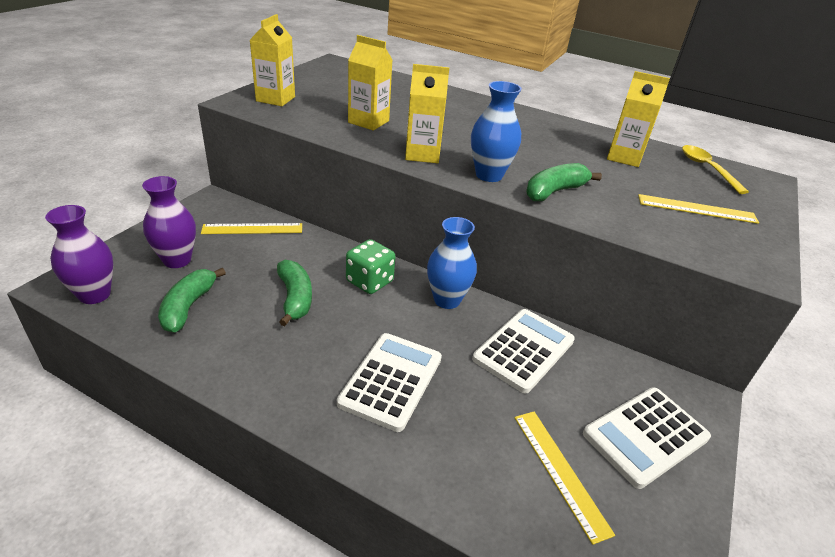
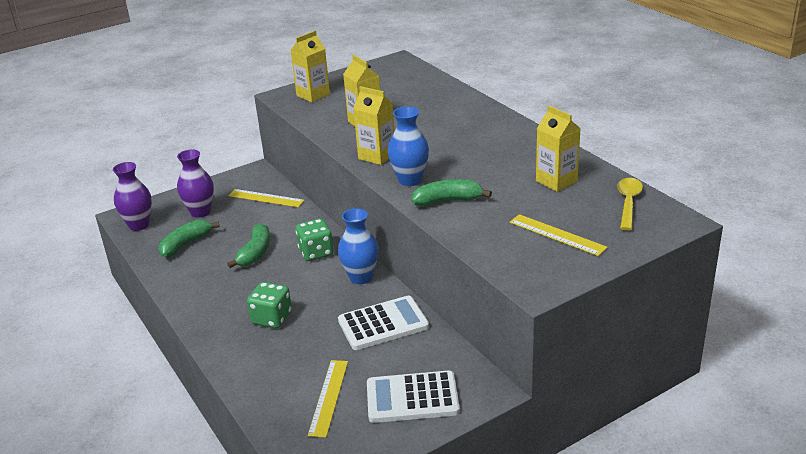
camera: 35 degrees right, 5 degrees down
(391, 381) = (272, 318): white calculator -> green dice

